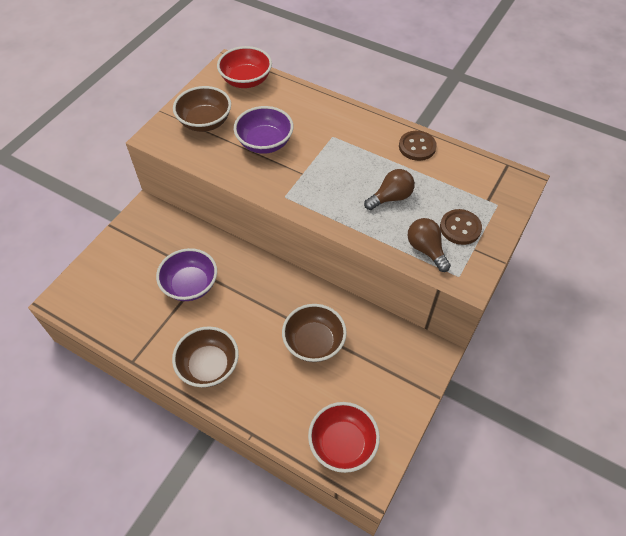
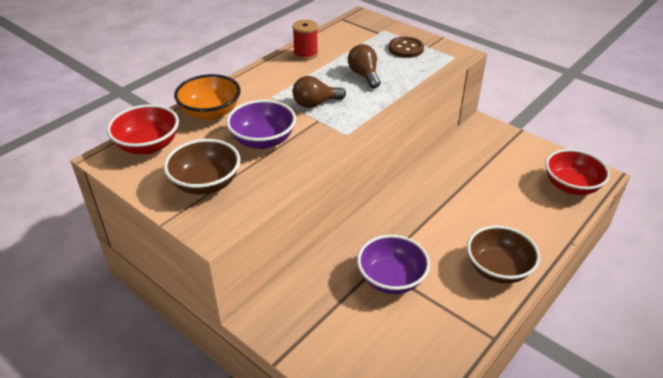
camera: 80 degrees left, 15 degrees down
(298, 103) = (210, 112): none -> orange bowl
(314, 342) = (470, 191): brown bowl -> none
(417, 147) = (305, 54): brown button -> red spool
(426, 249) = (426, 67): brown light bulb -> brown light bulb (315, 103)

